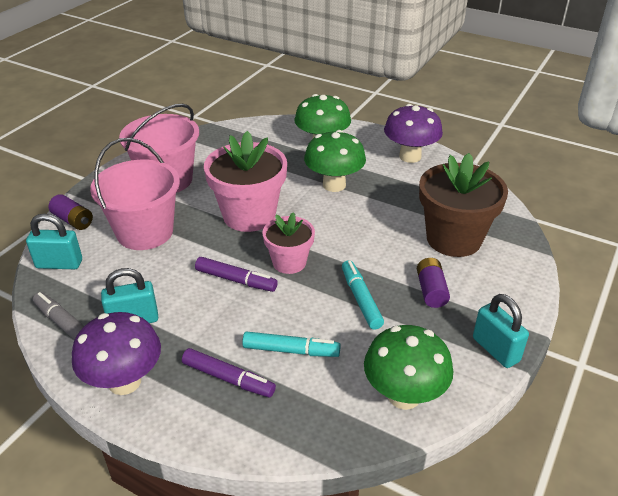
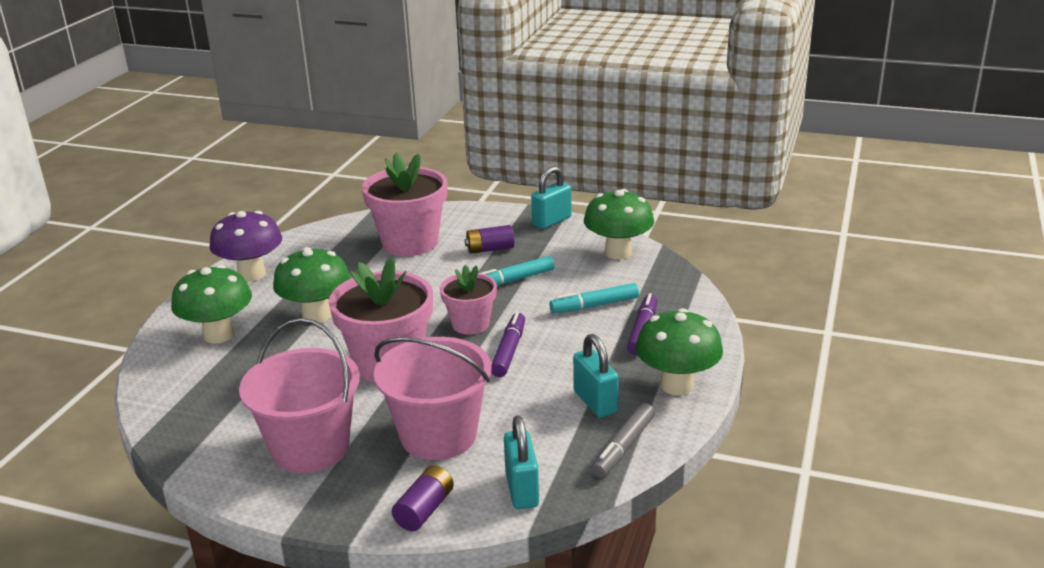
camera: 100 degrees left, 10 degrees down
(124, 382) = (677, 385): purple mushroom -> green mushroom
(291, 350) = (594, 305): turquoise marker -> turquoise marker turned 105 degrees counterclockwise
(453, 239) = (410, 243): brown flower pot -> pink flower pot

